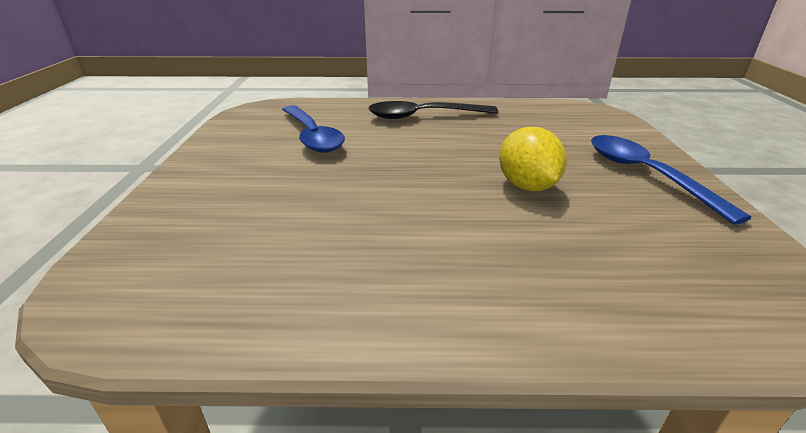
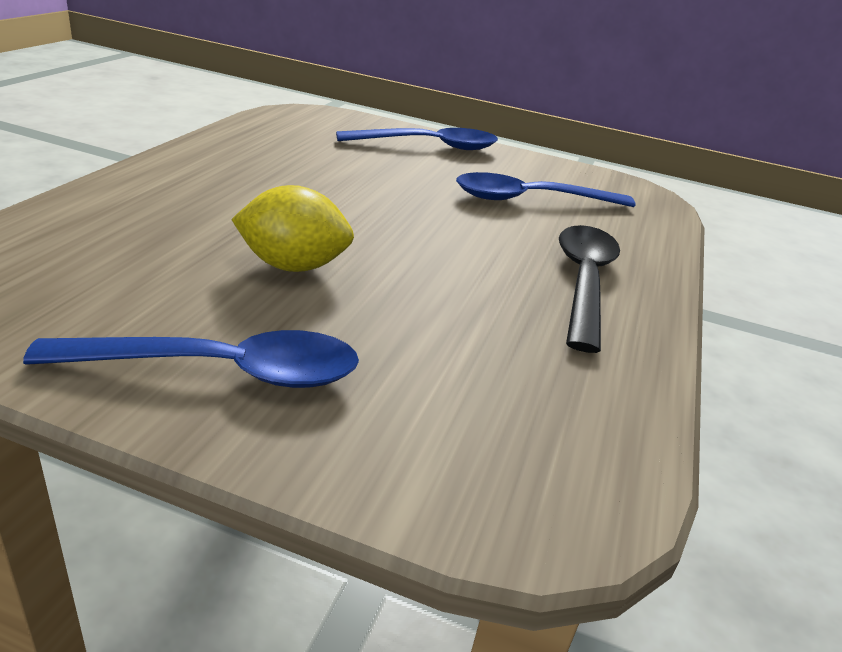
camera: 105 degrees right, 0 degrees up
(205, 188) = (428, 146): none -> blue spoon

